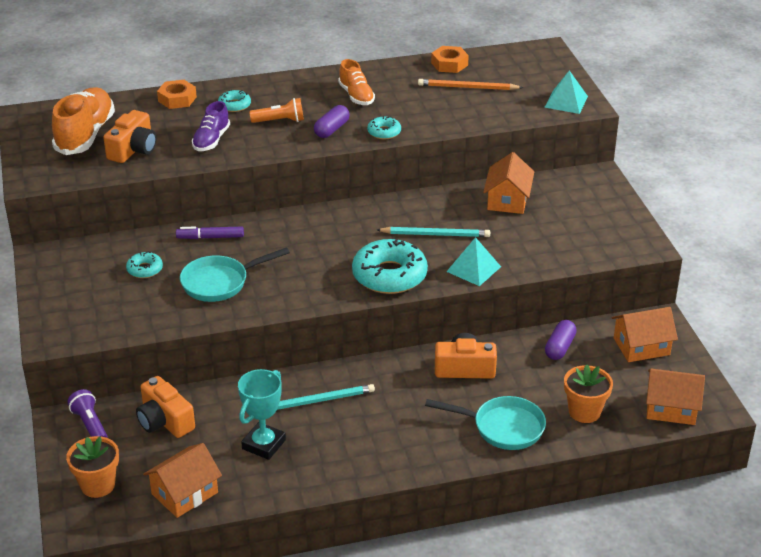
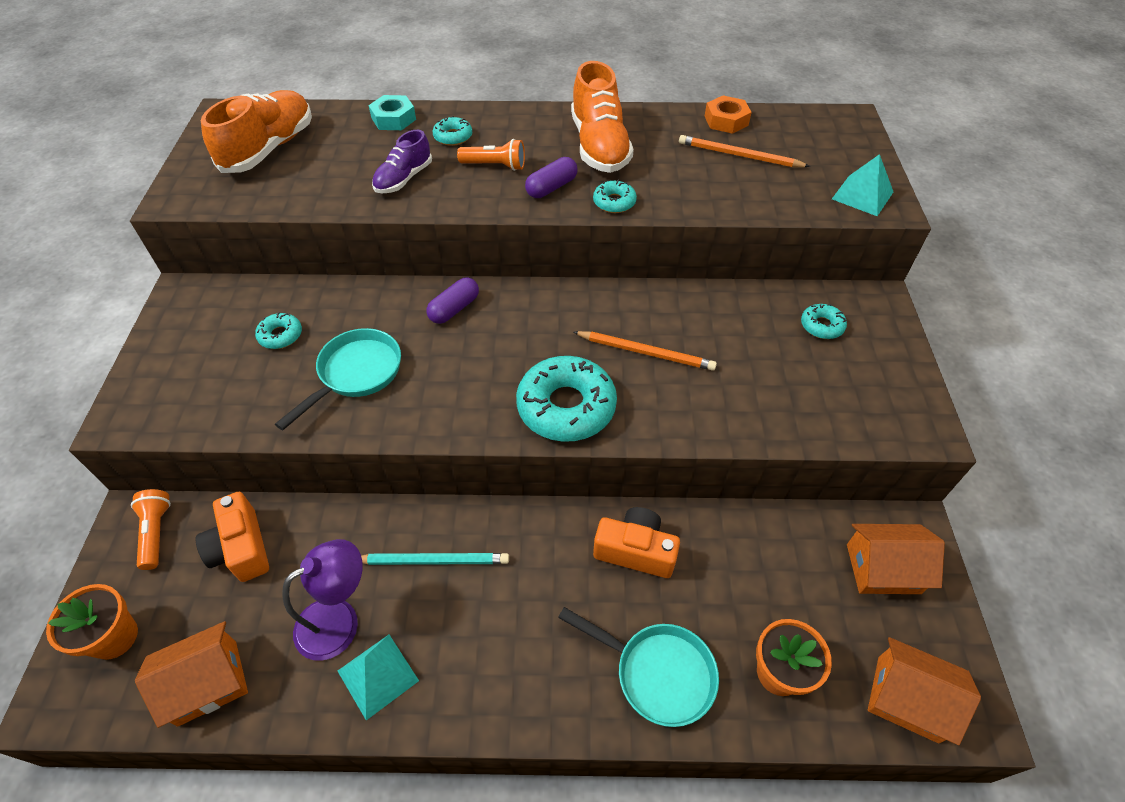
camera: 15 degrees right, 15 degrees up
(90, 425) = (156, 533): purple flashlight -> orange flashlight
(133, 149) = (310, 177): orange camera -> none
(177, 99) = (393, 119): orange nut -> turquoise nut
(210, 237) = (376, 303): purple marker -> none
(220, 282) = (356, 374): turquoise pan -> turquoise pan turned 135 degrees clockwise
(264, 444) = (339, 620): turquoise trophy -> purple lamp
(356, 96) = (599, 146): orange shoe -> orange shoe, size x1.70
(435, 234) = (645, 352): turquoise pencil -> orange pencil
(473, 269) = (679, 419): turquoise pyramid -> turquoise pyramid (378, 675)
(507, 200) = (753, 316): orange house -> none
(559, 347) = (770, 544): purple capsule -> purple capsule (454, 309)
(560, 198) = (821, 326): none -> turquoise donut

